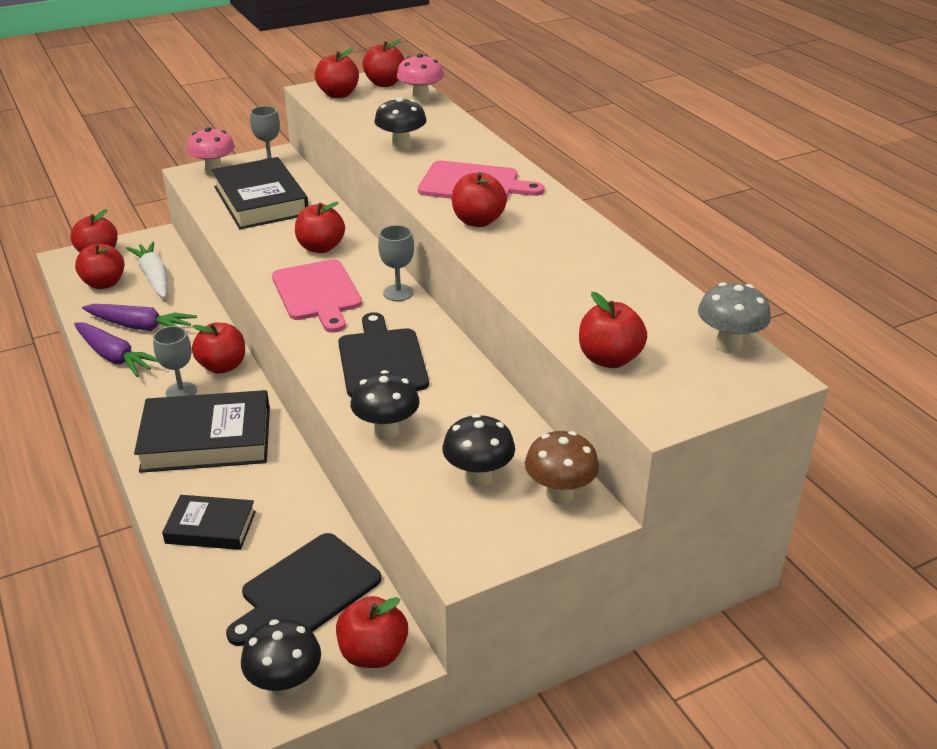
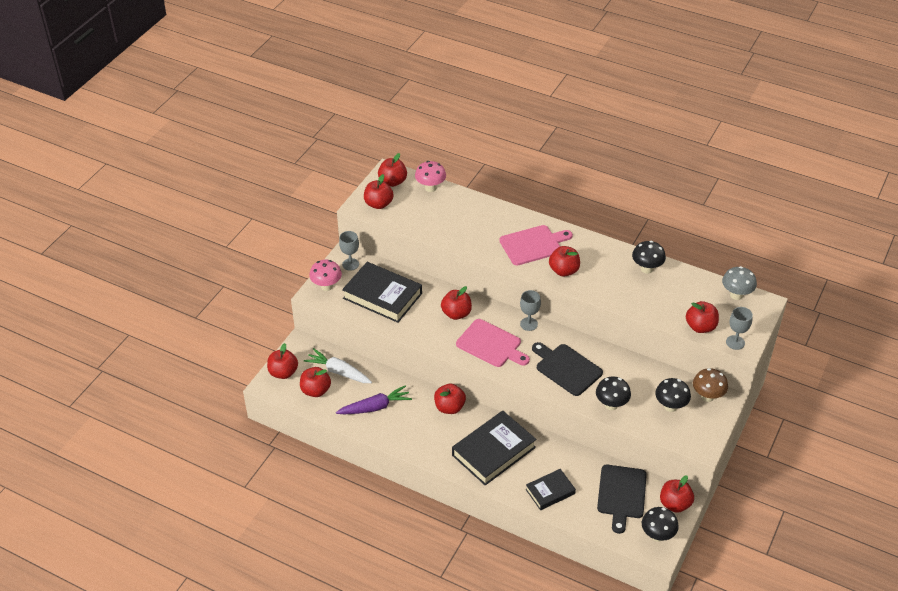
camera: 35 degrees left, 10 degrees up
(114, 357) = (387, 432): purple carrot -> none
(181, 392) = (448, 433): grey goblet -> grey goblet (735, 342)
(401, 147) = (466, 233): black mushroom -> black mushroom (646, 269)

